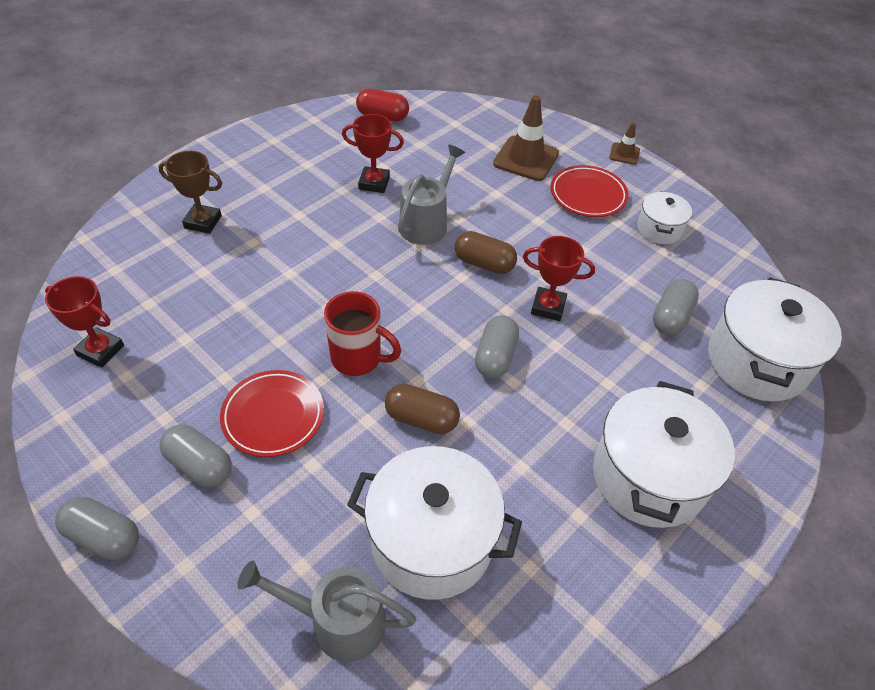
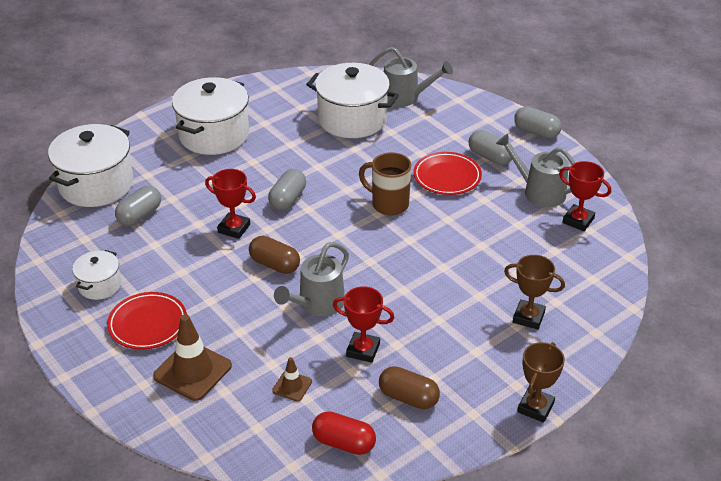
camera: 170 degrees left, 10 degrees down
(140, 398) = (539, 191): none -> grey watering can
(217, 146) = (535, 407): none -> brown trophy
(358, 358) = (388, 204): red mug -> brown mug
(421, 419) = (348, 169): brown capsule -> brown capsule (408, 398)
(624, 154) = (79, 371): brown traffic cone -> brown traffic cone (292, 386)

